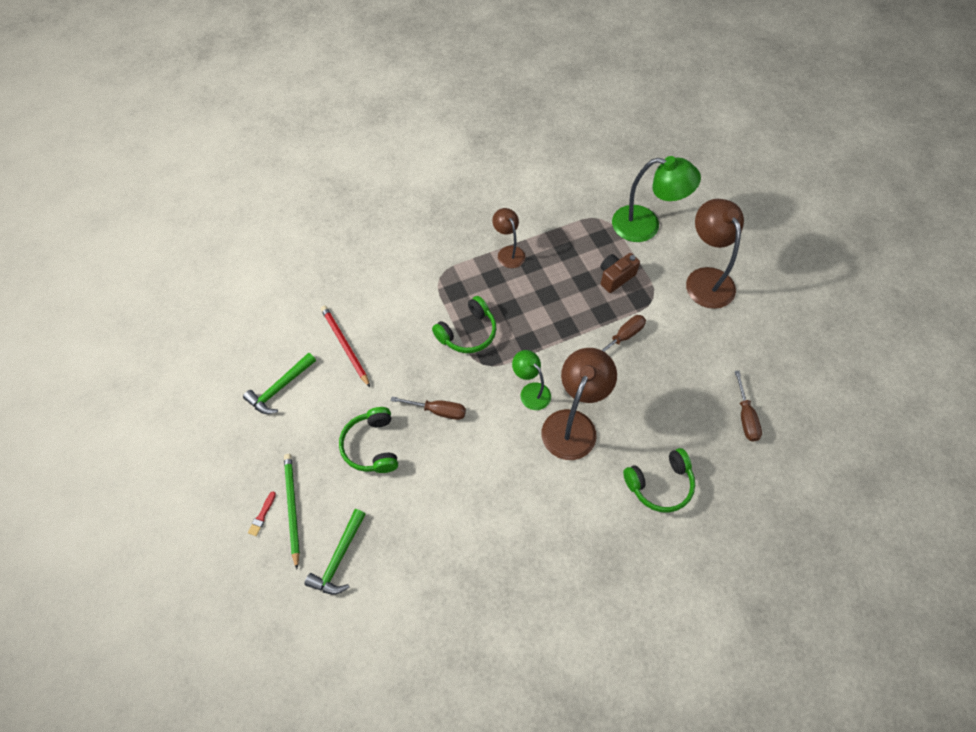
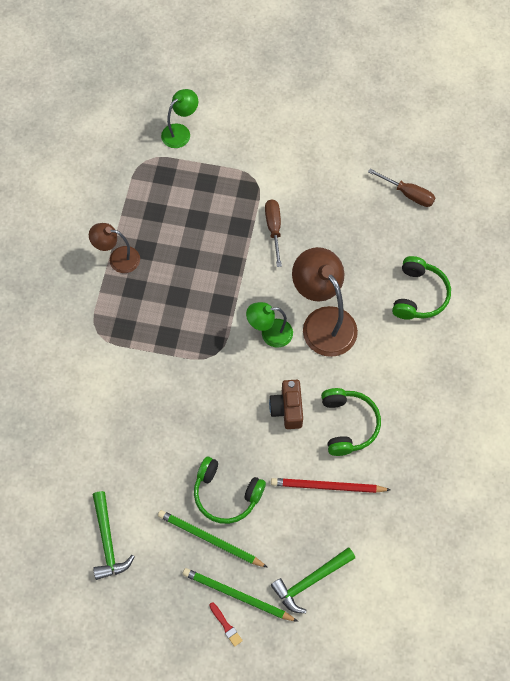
camera: 55 degrees left, 5 degrees up
(326, 458) = (210, 539): none -> green pencil
(339, 558) = (310, 581): green hammer -> green hammer turned 90 degrees clockwise
(345, 346) = (107, 458): red pencil -> red pencil (328, 486)
(438, 411) = (232, 419): brown screwdriver -> none
(468, 333) = (174, 346): green headphones -> green headphones (348, 424)
(615, 277) = (212, 193): brown camera -> brown camera (287, 409)
(646, 225) = (180, 132): green lamp -> green lamp, size x0.58
(706, 279) = (268, 128): brown lamp -> none

